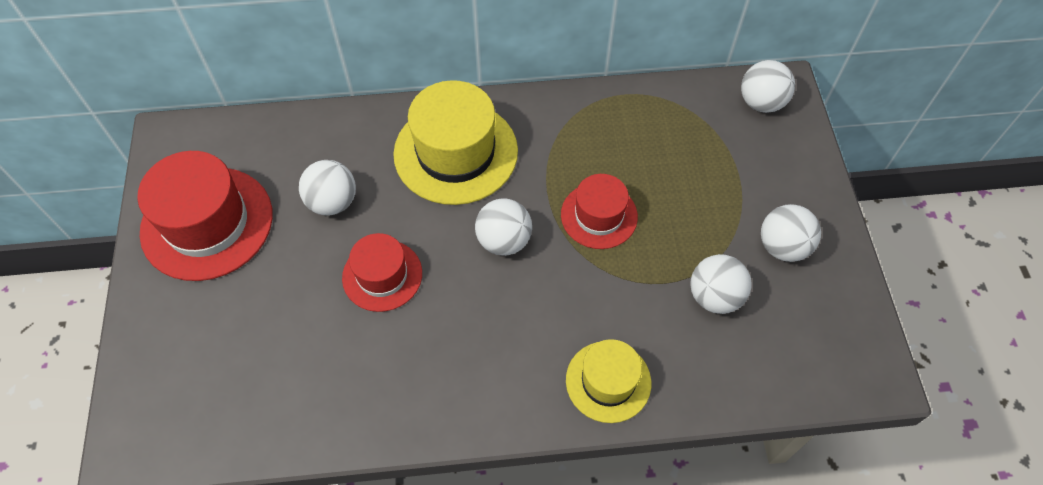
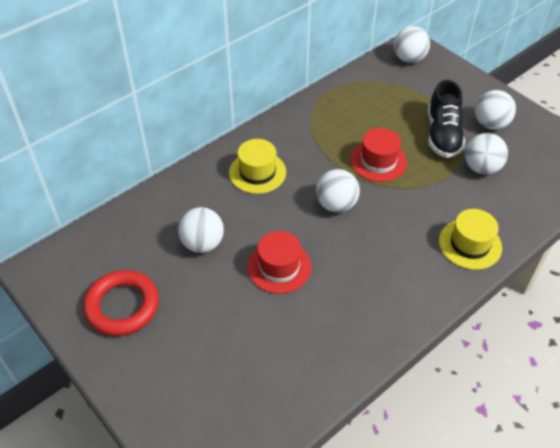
camera: 35 degrees left, 10 degrees down
(207, 223) = (122, 306): red hat -> red ring
(455, 152) = (257, 172): yellow hat -> yellow hat, size x0.59
(707, 226) = (442, 135): none -> black shoe

